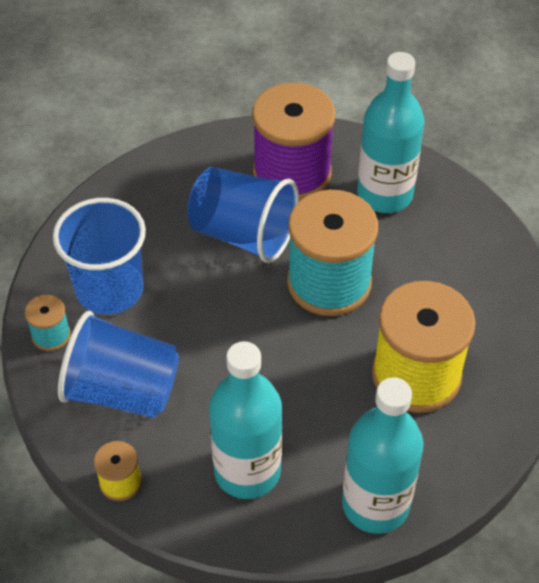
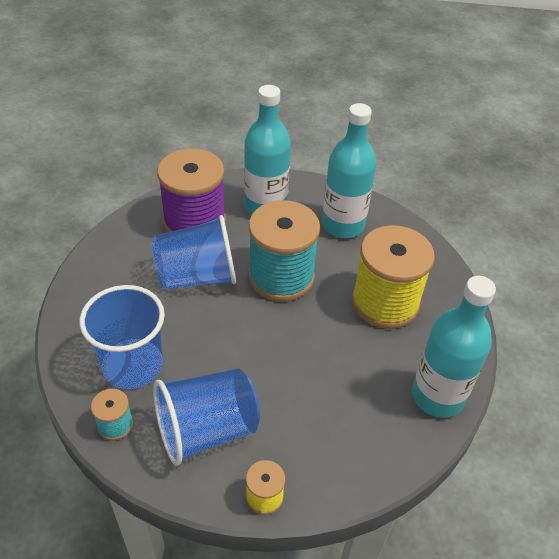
camera: 40 degrees left, 5 degrees down
(247, 471) = (342, 428): turquoise bottle -> turquoise bottle (343, 225)

